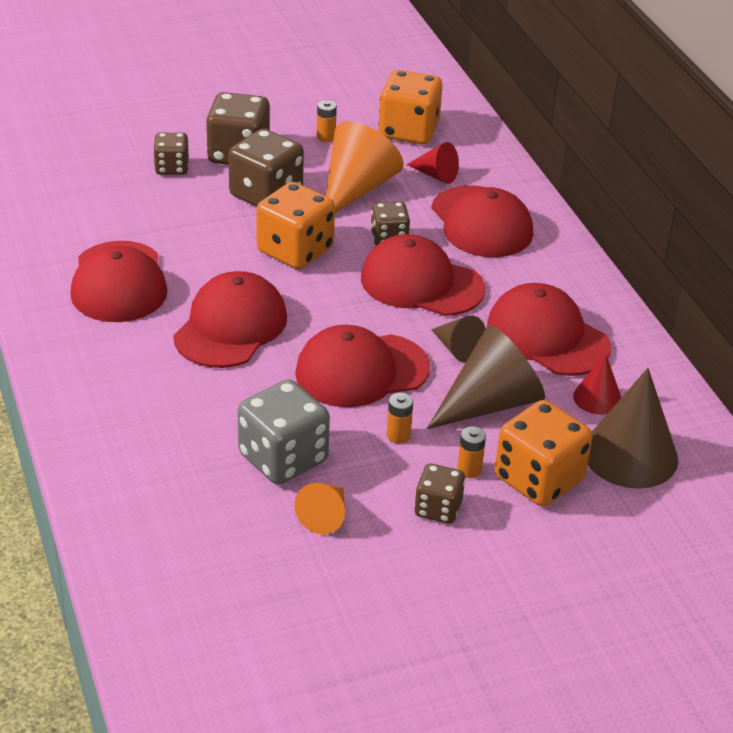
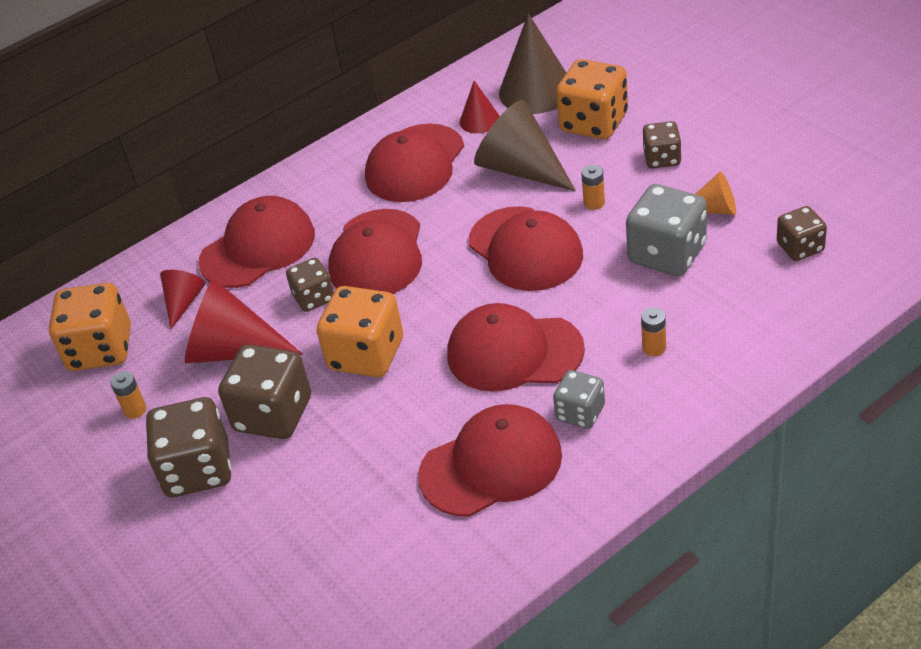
camera: 100 degrees left, 5 degrees up
(130, 342) = (580, 413): none -> grey dice
(172, 168) = (250, 517): brown dice -> brown dice (800, 247)
(356, 189) = (233, 350): orange cone -> red cone
(457, 349) = (461, 206): brown cone -> none
(469, 469) = (607, 157): orange battery -> orange battery (654, 348)

